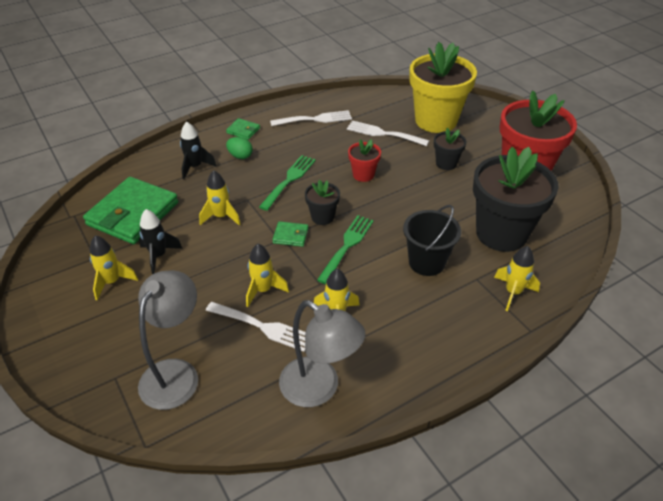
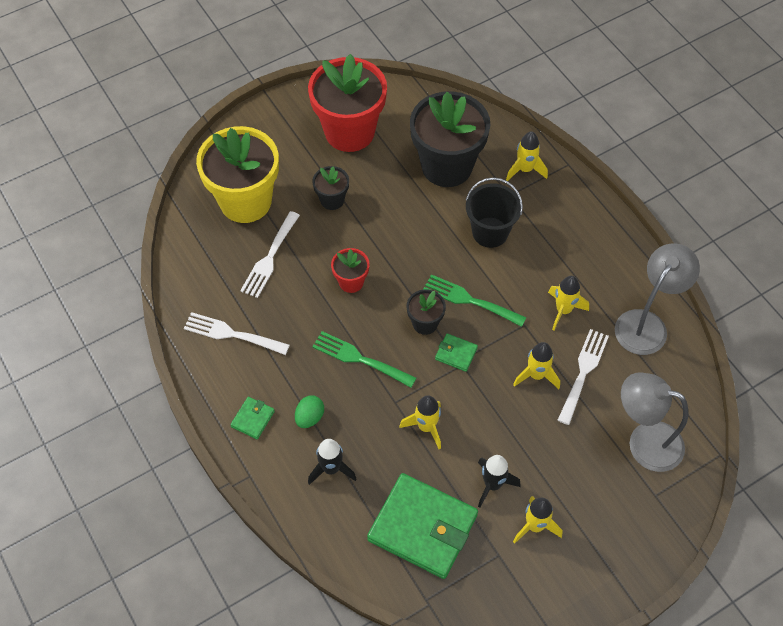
camera: 90 degrees left, 15 degrees up
(290, 236) = (456, 353): green wallet -> green wallet turned 75 degrees counterclockwise
(314, 119) = (232, 334): white fork -> white fork turned 60 degrees counterclockwise

